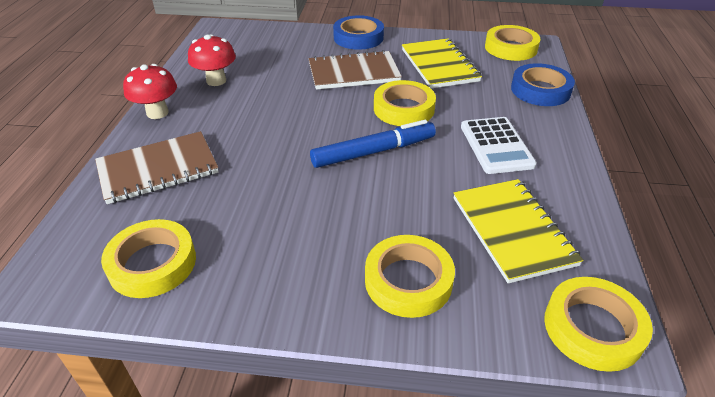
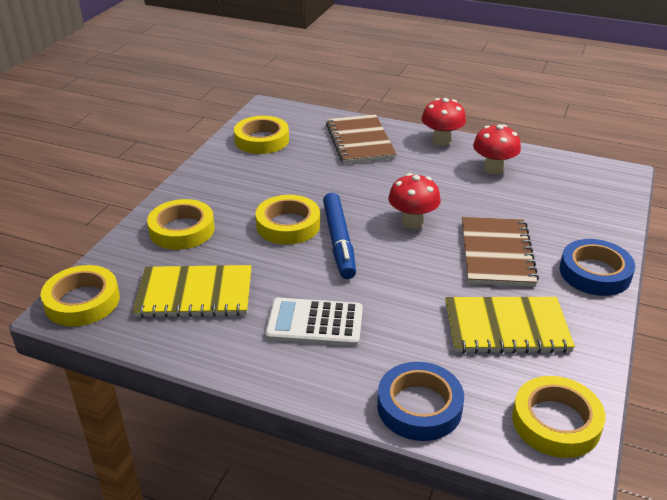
camera: 105 degrees right, 5 degrees down
(323, 114) = (412, 222): none -> red mushroom
(404, 109) = (408, 275): yellow tape -> yellow tape (288, 225)

